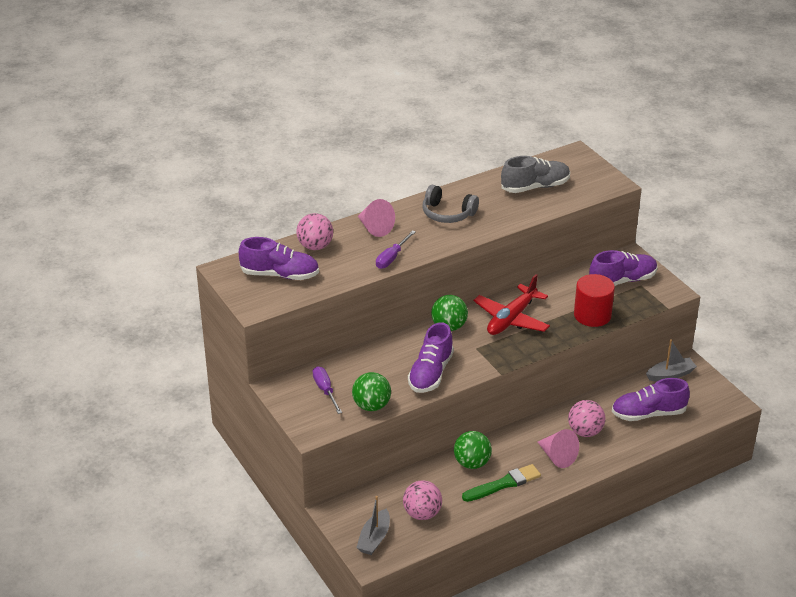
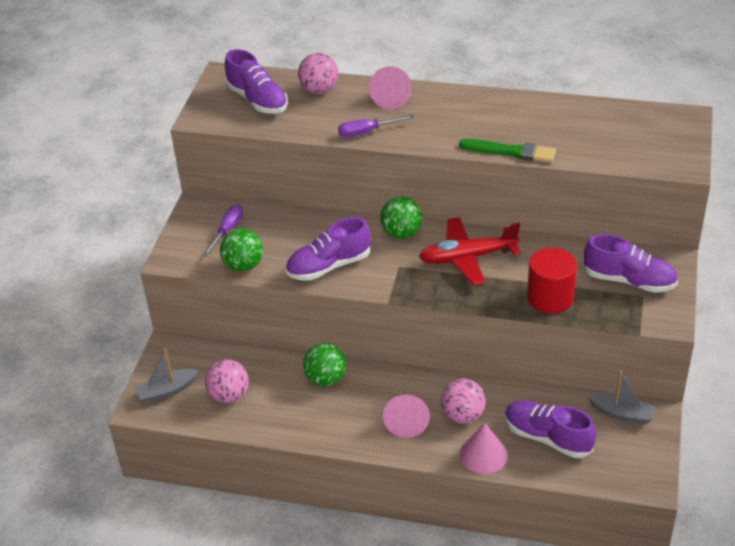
camera: 45 degrees right, 5 degrees up
(447, 214) = (473, 116): grey headphones -> none
(503, 484) = (327, 415): green brush -> green brush (511, 152)
(535, 187) = (595, 131): grey shoe -> none
(626, 446) = (483, 454): none -> pink cone

